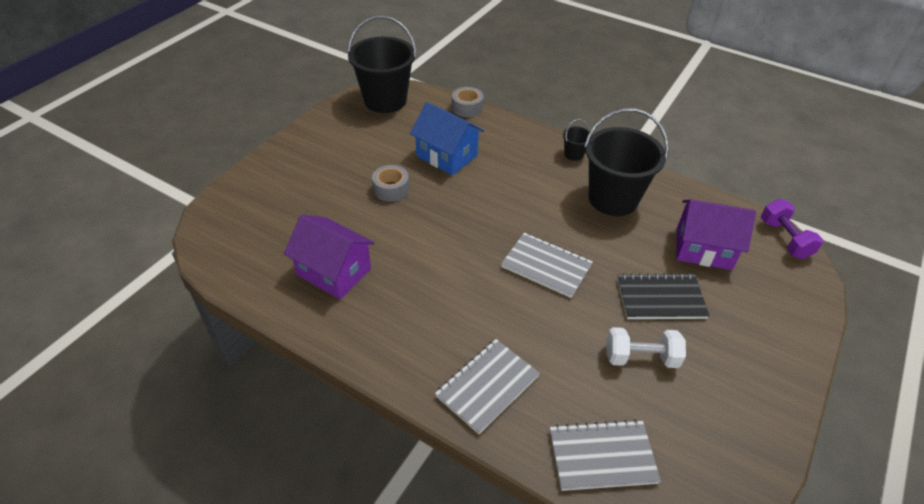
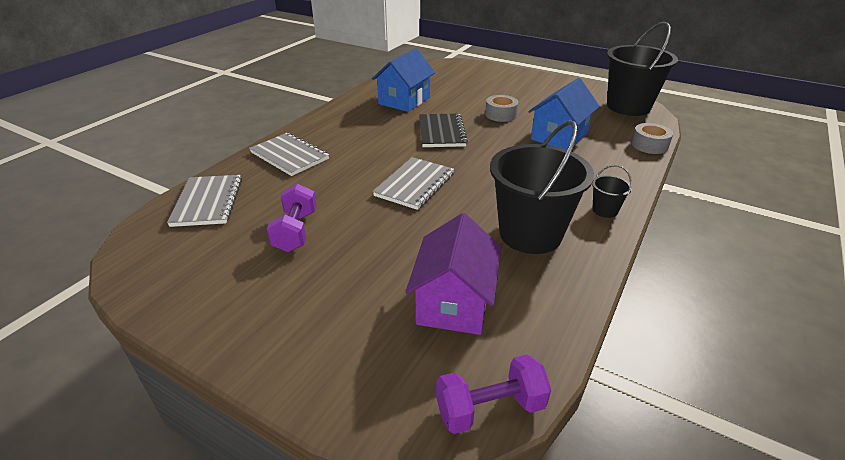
camera: 90 degrees right, 10 degrees down
(334, 272) = (404, 100): purple house -> blue house
(641, 358) = (295, 231): white dumbbell -> purple dumbbell
(660, 298) = (370, 253): black notebook -> black notebook (441, 132)

